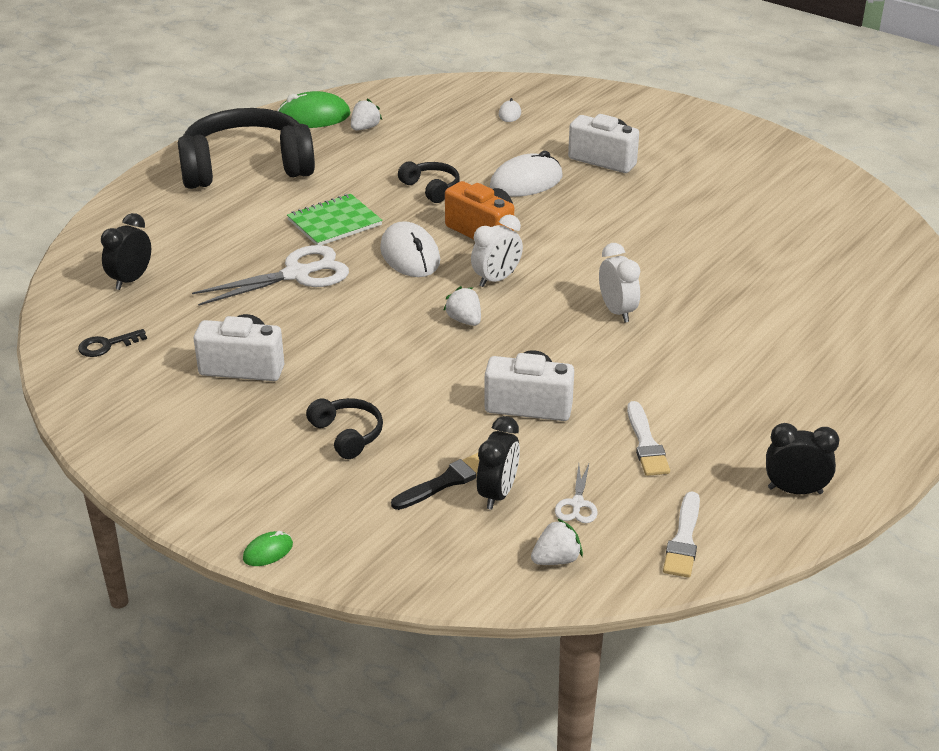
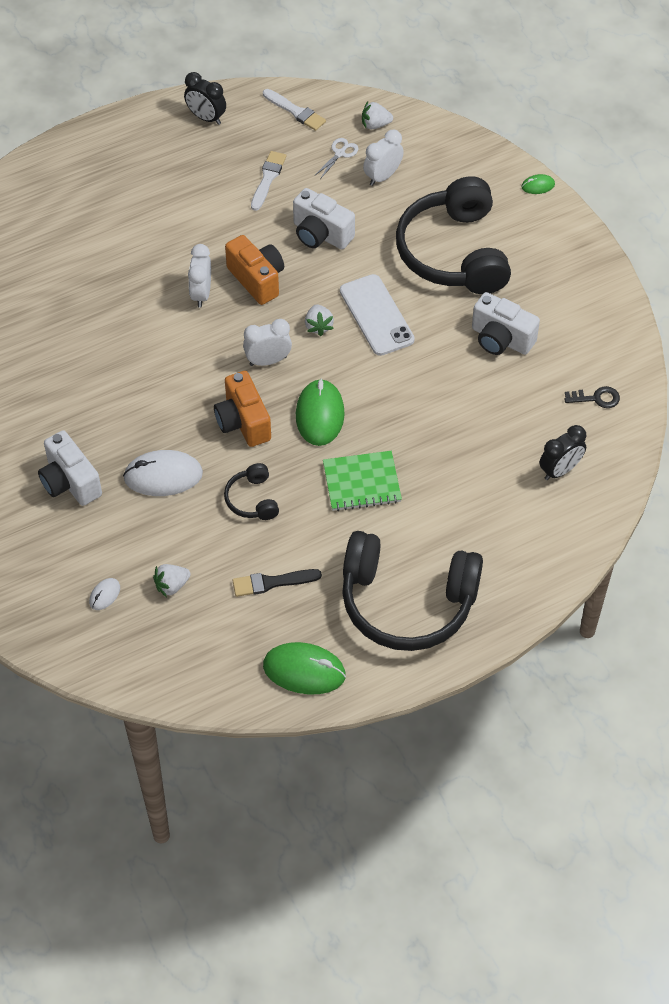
camera: 155 degrees left, 20 degrees up
(297, 274) = (422, 426): white scissors -> none
(347, 434) = (454, 252): black headphones -> black headphones, size x2.30
(365, 128) = (262, 627): white strawberry -> white strawberry (172, 585)
(405, 347) = (376, 315): none -> white phone
(410, 255) = (320, 415): white mouse -> green mouse
(446, 481) = (408, 195): black brush -> black brush (272, 582)
(497, 494) = (382, 176): black clock -> white clock
(567, 340) = (257, 279): none -> orange camera
(683, 539) = (295, 111): white brush -> white brush turned 90 degrees clockwise

